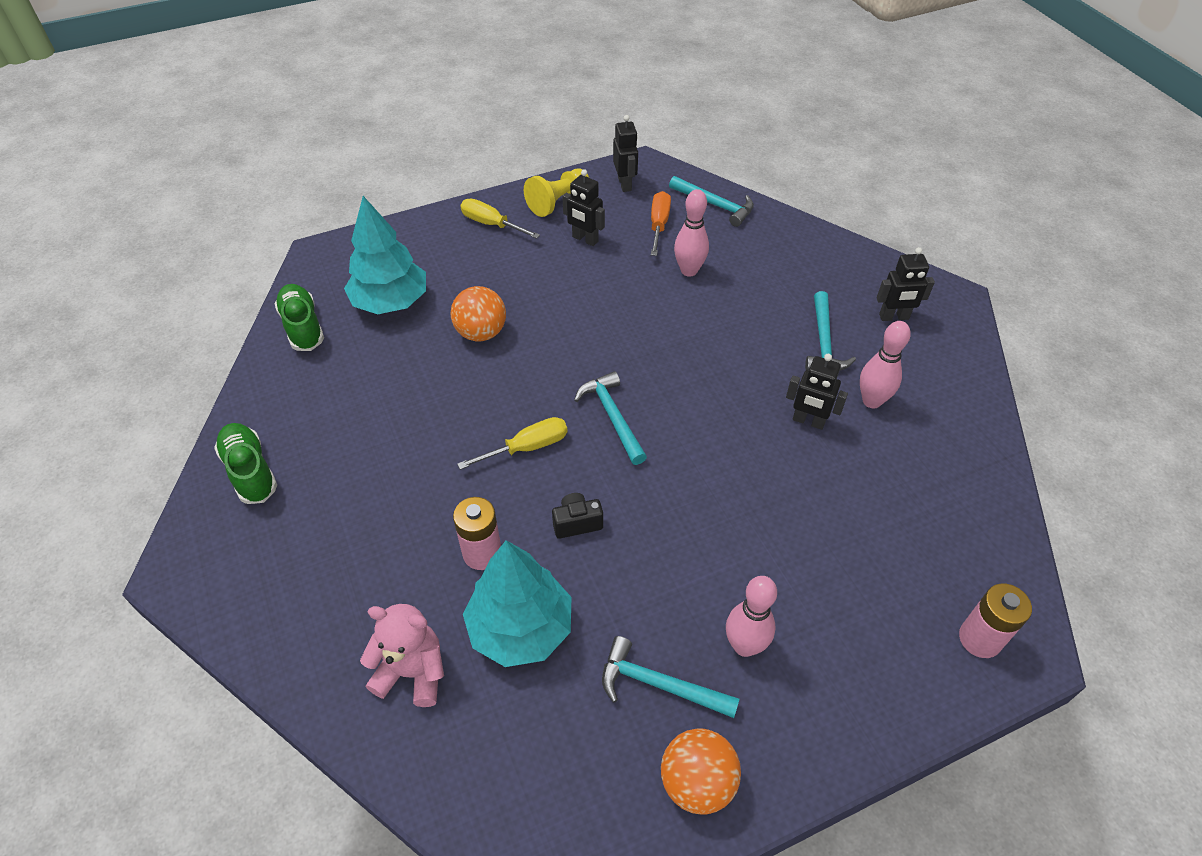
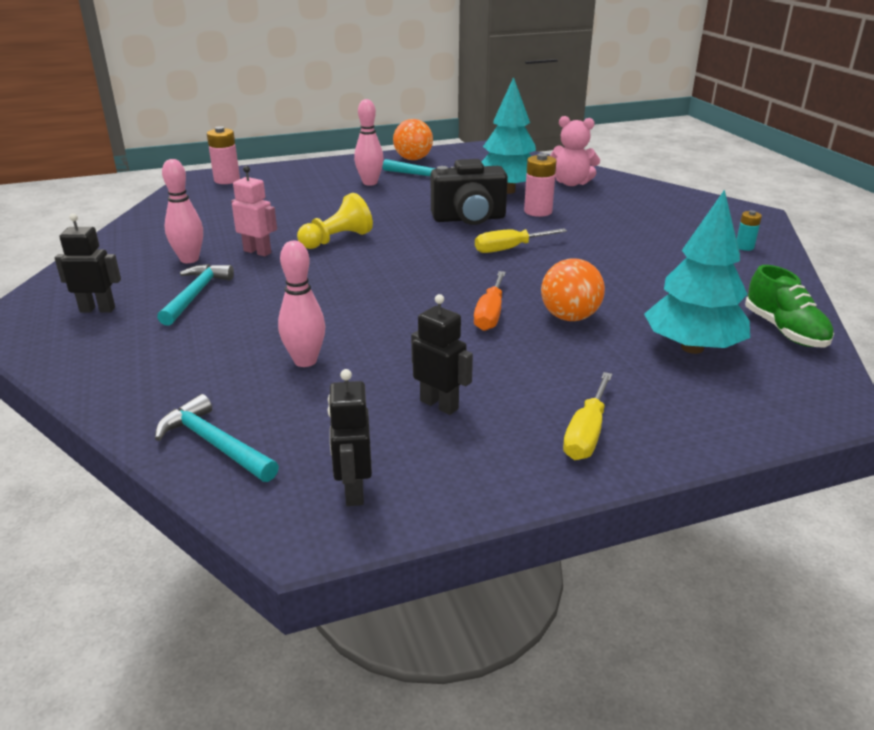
camera: 175 degrees left, 20 degrees down
(250, 471) = (744, 247): green shoe -> turquoise battery
(492, 224) = (586, 433): yellow screwdriver -> yellow screwdriver turned 75 degrees clockwise
(558, 201) = (479, 464): yellow pawn -> yellow pawn (337, 240)
(577, 523) = (469, 219): black camera -> black camera, size x2.02
(612, 417) = (432, 260): turquoise hammer -> none
(659, 225) = (321, 418): orange screwdriver -> orange screwdriver (490, 314)
(808, 421) = (257, 252): black robot -> pink robot

